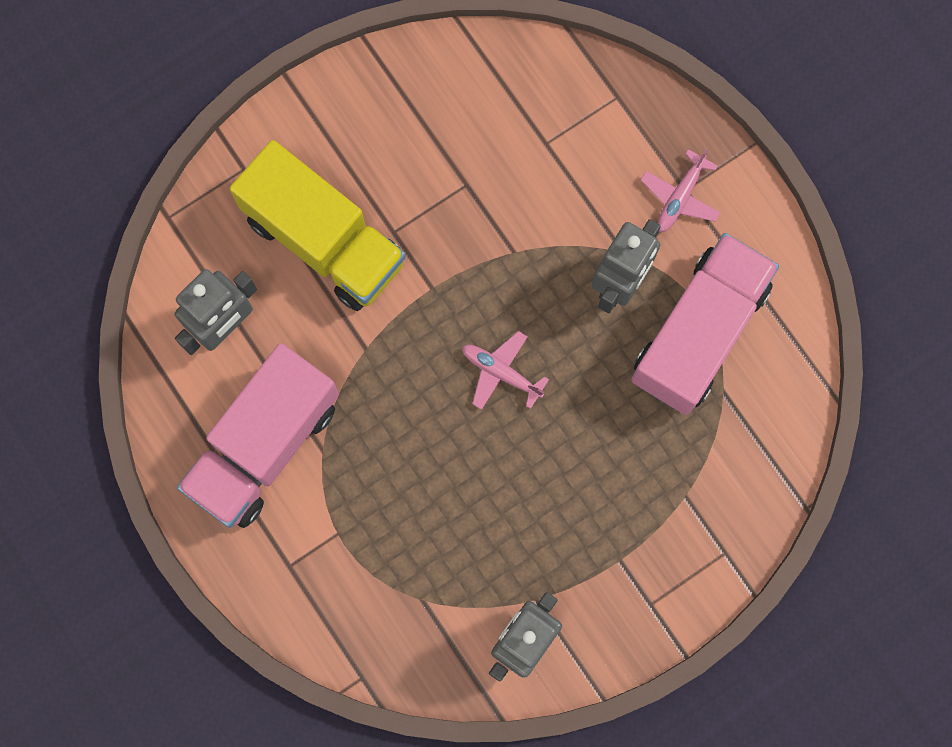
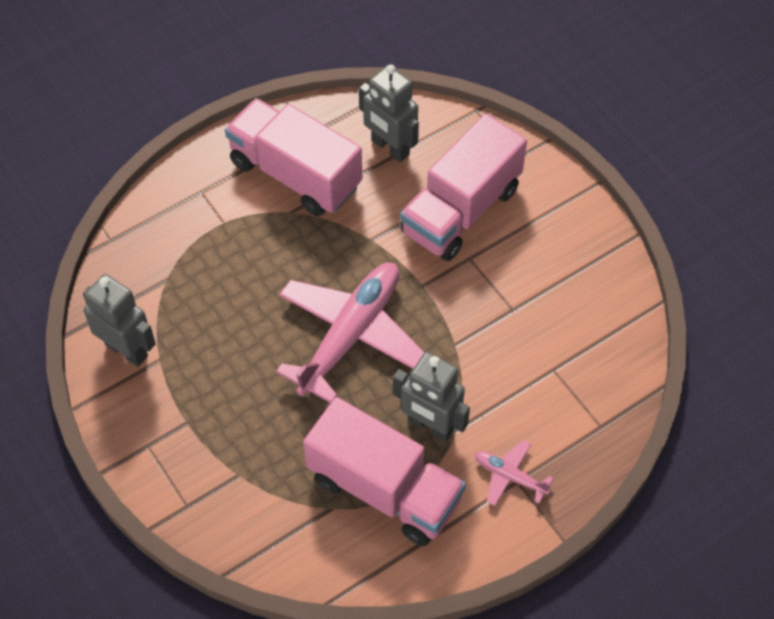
camera: 90 degrees right, 20 degrees down
(324, 240) = (461, 210): yellow truck -> pink truck
(501, 372) = (350, 335): pink plane -> pink plane, size x2.20

